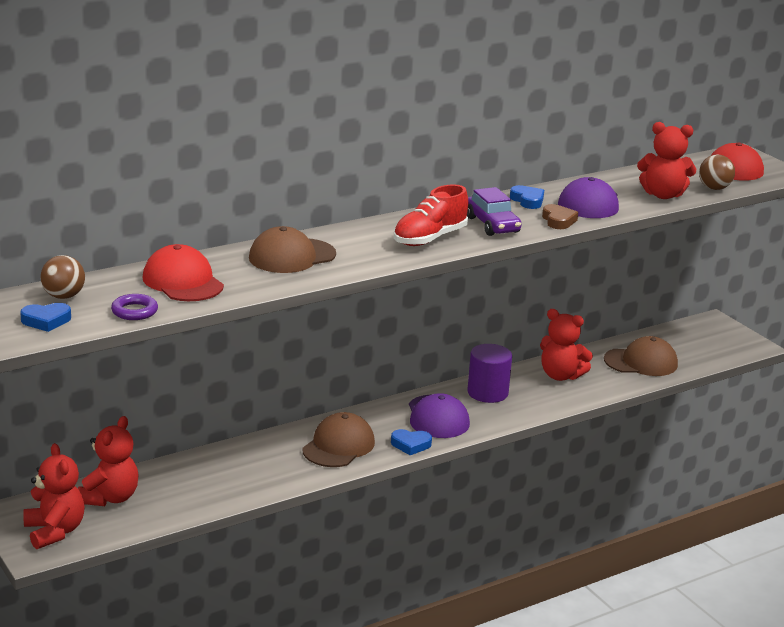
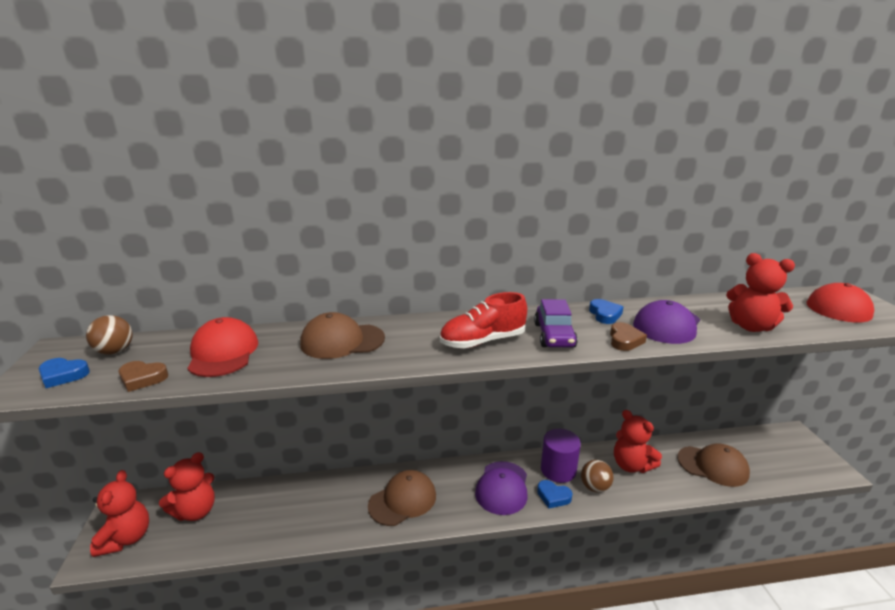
camera: 25 degrees right, 0 degrees up
(134, 311) = (142, 378): purple ring -> brown heart
(410, 445) = (462, 515): blue heart -> blue heart (553, 496)
(714, 188) = (812, 326): brown ball -> brown ball (595, 487)

